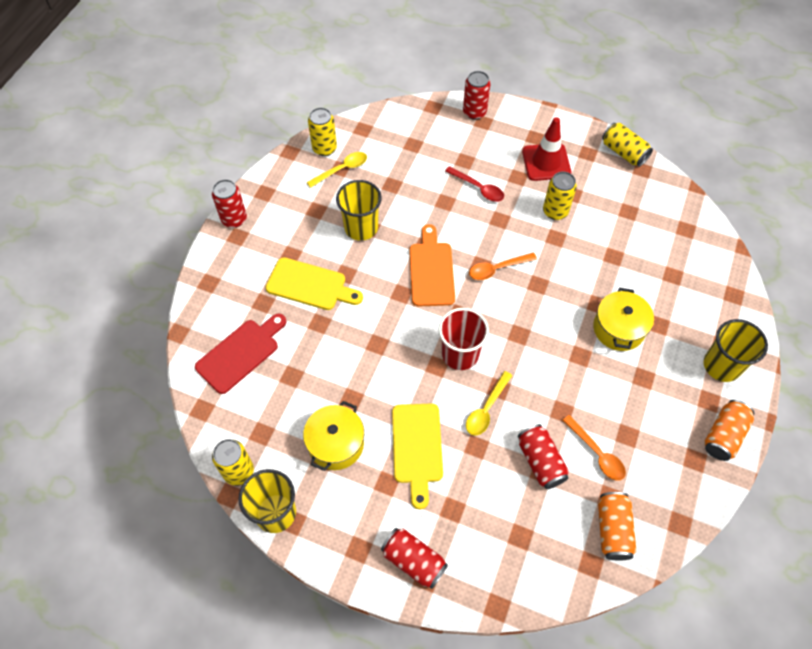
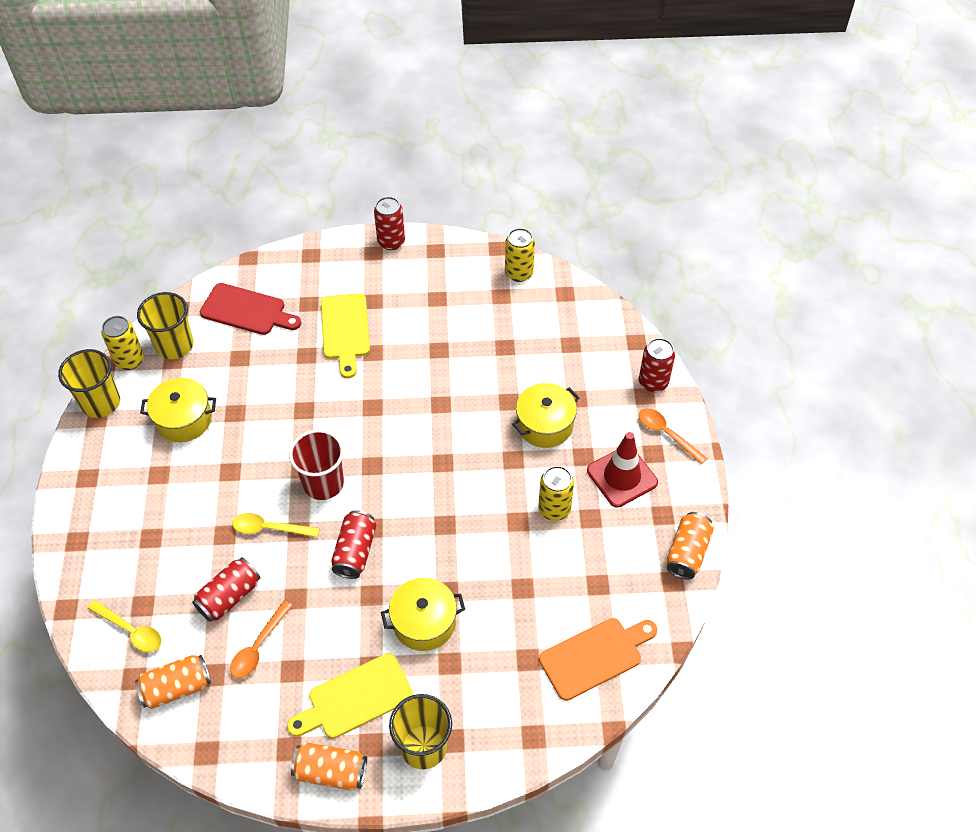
camera: 65 degrees right, 5 degrees down
(342, 169) = (500, 298): yellow spoon -> yellow spoon (131, 631)
(361, 228) = (435, 343): yellow cup -> yellow cup (174, 345)
(413, 561) = (89, 525): red can -> red can (355, 551)
(417, 448) = (204, 485): yellow cutting board -> yellow cutting board (355, 698)
(431, 270) = (413, 422): orange cutting board -> orange cutting board (595, 656)
(478, 188) = (545, 425): red spoon -> yellow pot
(497, 269) = (445, 479): orange spoon -> orange spoon (666, 434)
(623, 152) = (687, 552): yellow can -> orange can

